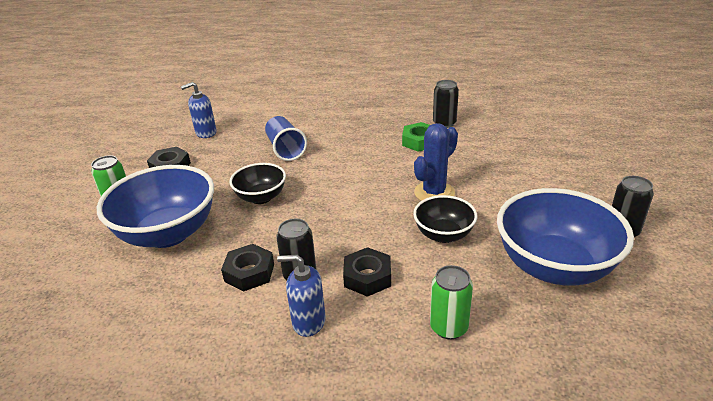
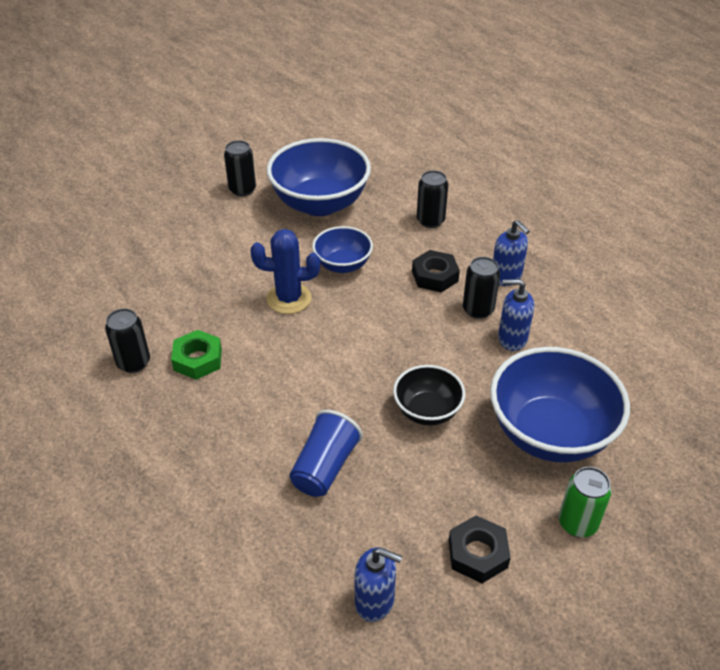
camera: 135 degrees left, 10 degrees up
(249, 272) = (512, 339): black nut -> blue soap dispenser
(443, 235) = (342, 265): black bowl -> blue bowl
(448, 327) = (430, 221): green can -> black can

